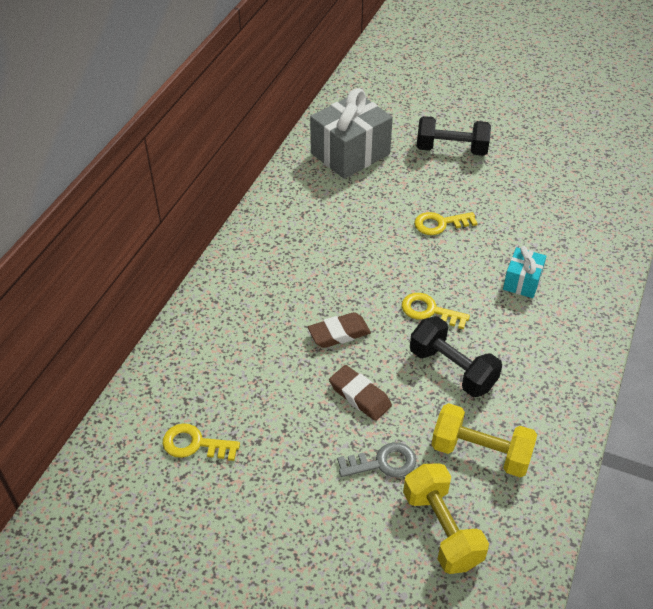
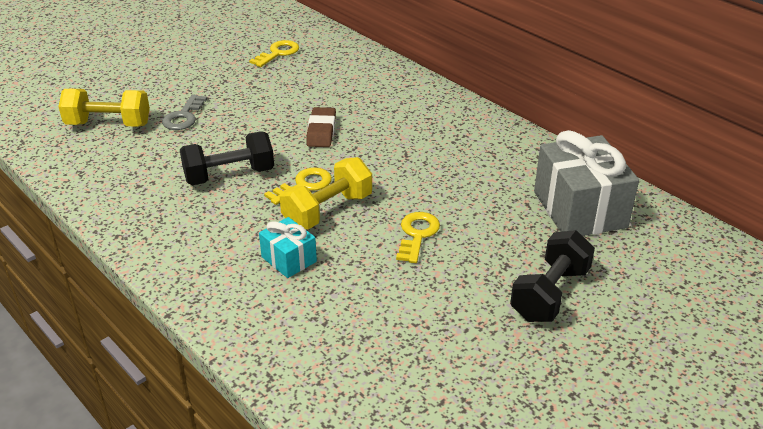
camera: 115 degrees right, 10 degrees down
(360, 396) = (250, 123): brown eraser -> none
(480, 452) = (142, 161): yellow dumbbell -> yellow dumbbell (328, 211)

